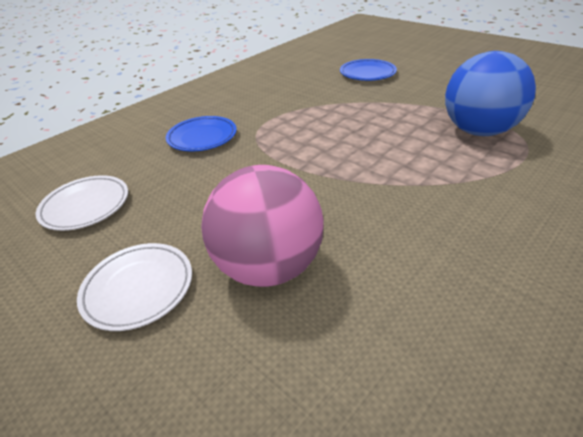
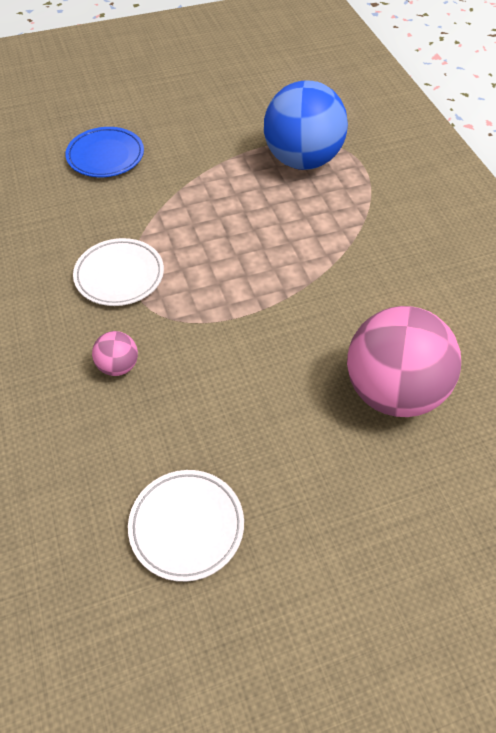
camera: 65 degrees left, 15 degrees up
(138, 288) = (365, 498): white plate -> white plate (119, 275)
(202, 137) = (118, 366): blue plate -> pink ball

